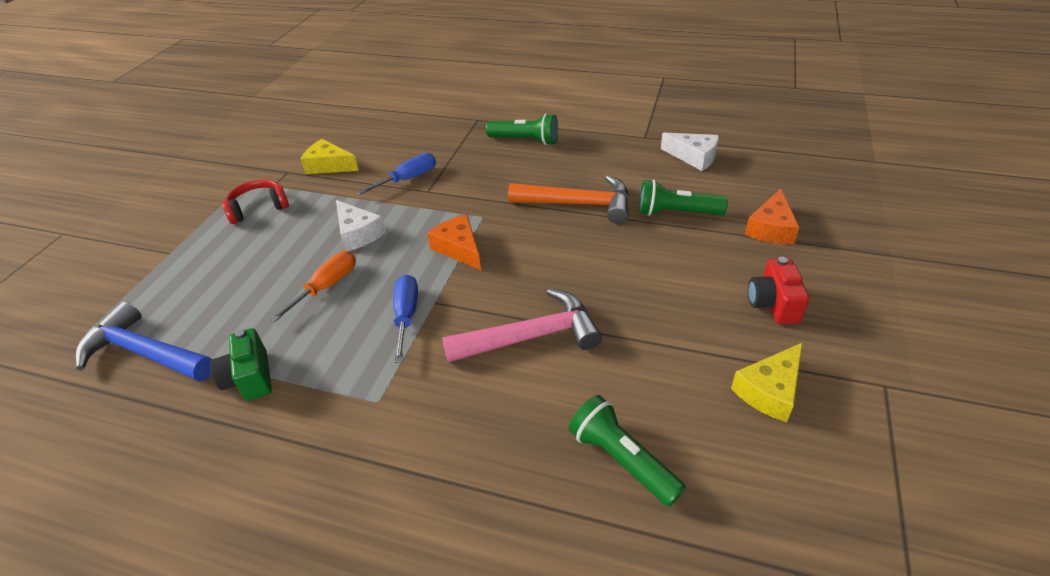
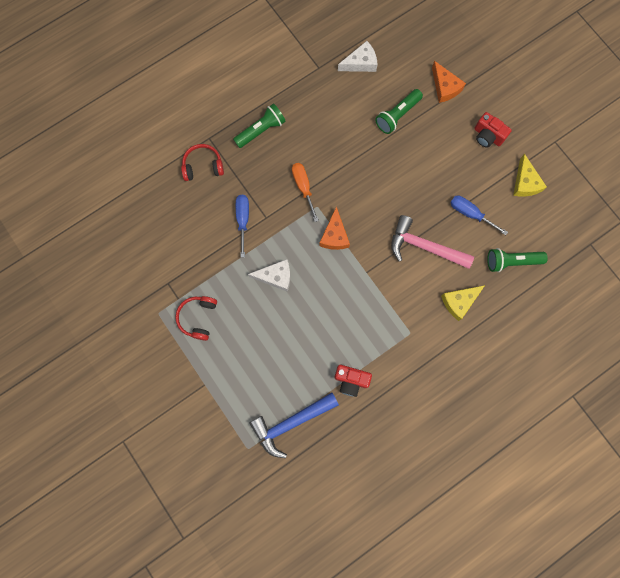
camera: 55 degrees left, 35 degrees up
(250, 378) = (351, 380): green camera -> red camera
(327, 286) = (310, 315): orange screwdriver -> orange screwdriver (303, 187)
(329, 165) = (183, 255): yellow cheese -> yellow cheese (459, 302)
(406, 316) = (365, 290): blue screwdriver -> blue screwdriver (470, 213)
(443, 130) = (203, 166): none -> red headphones
(459, 248) = (334, 235): orange cheese -> orange cheese turned 90 degrees counterclockwise
(531, 336) = (424, 247): pink hammer -> pink hammer turned 90 degrees counterclockwise
(578, 204) = (349, 153): orange hammer -> none

